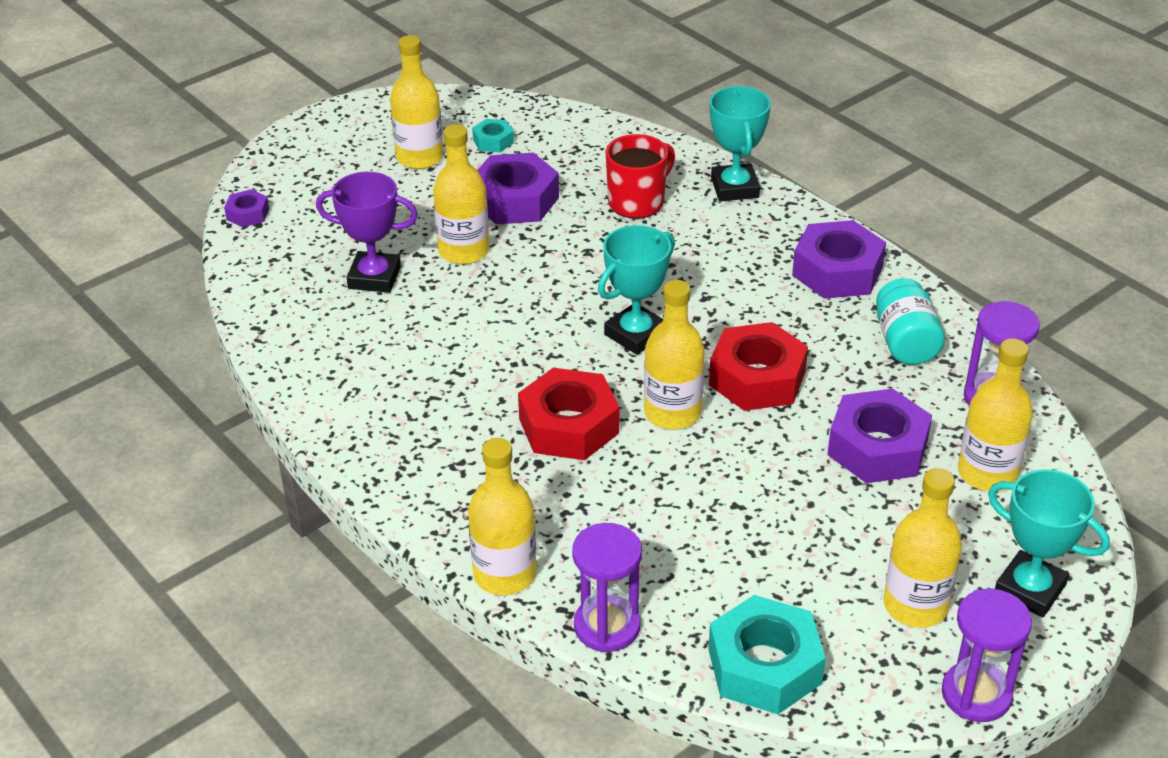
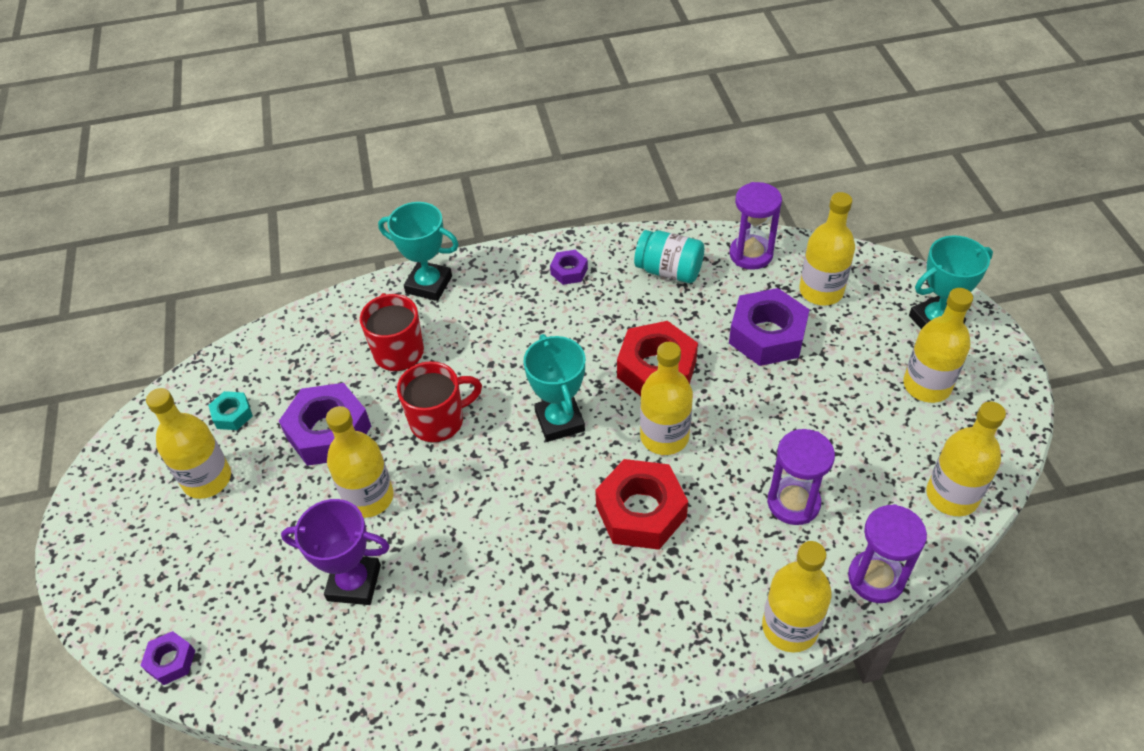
camera: 60 degrees left, 10 degrees up
(374, 277) = (354, 583): purple trophy -> purple trophy turned 60 degrees clockwise
(577, 258) = (439, 421): none -> red mug
(764, 666) = (952, 496): turquoise nut -> yellow bottle
(837, 271) = (569, 271): purple nut -> purple nut, size x0.50
(976, 695) = (1017, 392): purple hourglass -> purple hourglass (793, 502)

